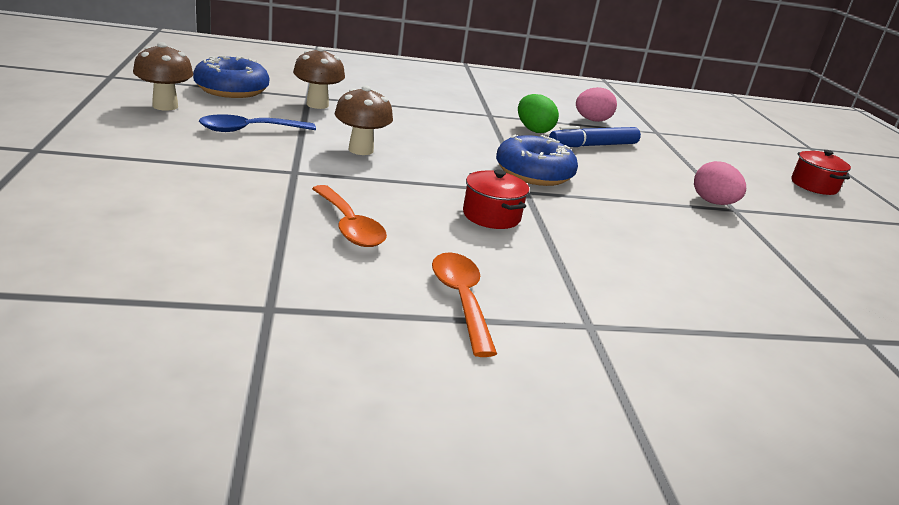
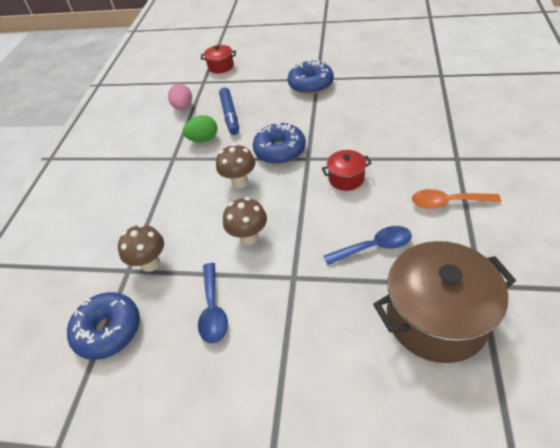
camera: 65 degrees left, 20 degrees up
(165, 106) = (154, 382): brown mushroom -> brown mushroom (240, 182)
(209, 260) = (436, 318): none -> brown pot
(349, 226) = (374, 247): orange spoon -> blue spoon
(713, 202) = (311, 84): pink egg -> blue donut
(814, 186) = (281, 41): red pot -> red pot (221, 66)

